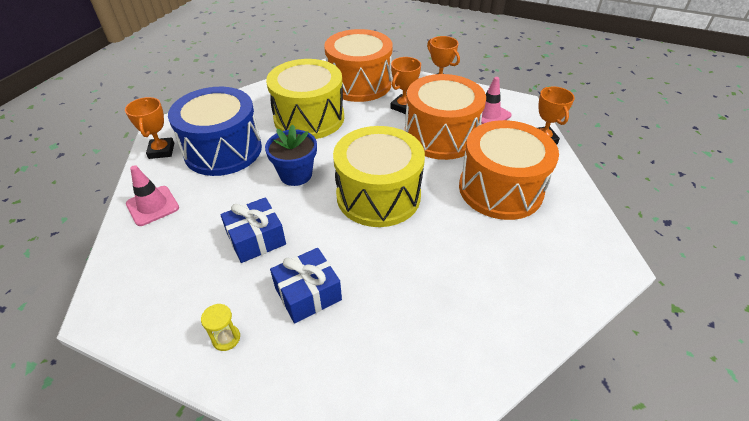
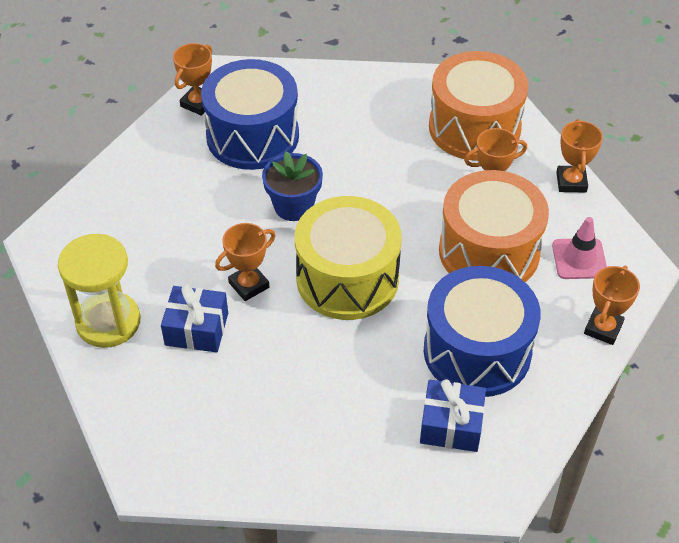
camera: 40 degrees right, 5 degrees up
(152, 206) = (146, 163): pink traffic cone -> none
(226, 338) = (108, 322): yellow hourglass -> yellow hourglass, size x2.42
(256, 239) = (200, 252): blue gift -> blue gift (451, 425)
(309, 118) = (371, 144): yellow drum -> none
(316, 239) = (249, 285): none -> orange trophy
(500, 189) = (477, 351): orange drum -> blue drum

